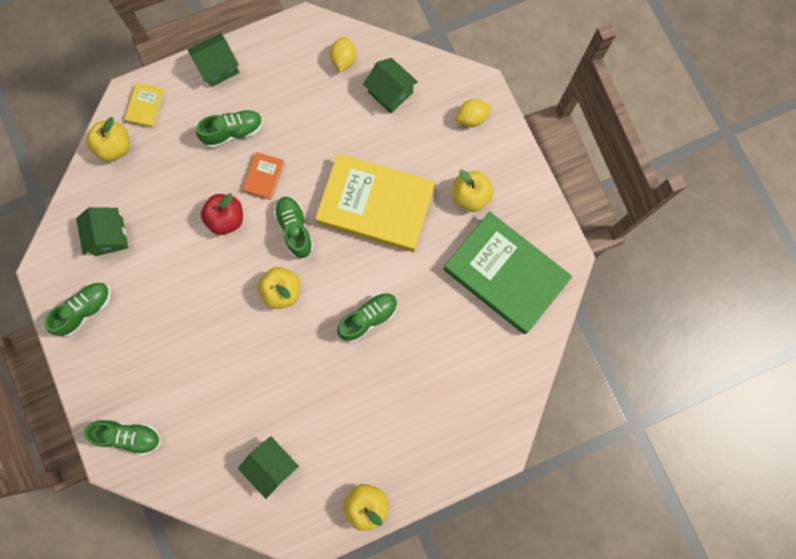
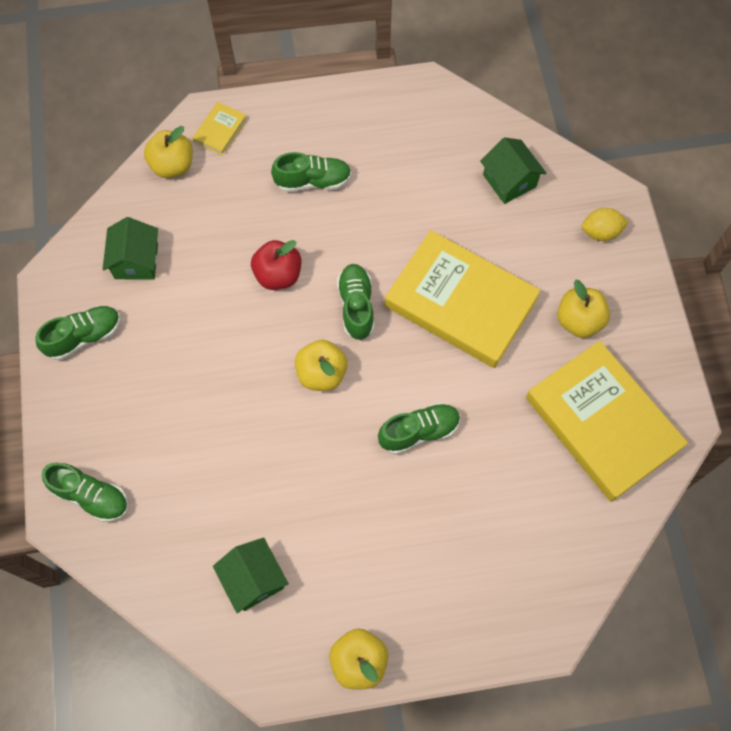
camera: 15 degrees right, 10 degrees down
(218, 67) = (315, 107): green house -> none
(264, 177) = (335, 239): orange book -> none
(344, 60) = (462, 133): yellow lemon -> none
(505, 274) = (602, 423): green book -> yellow book

